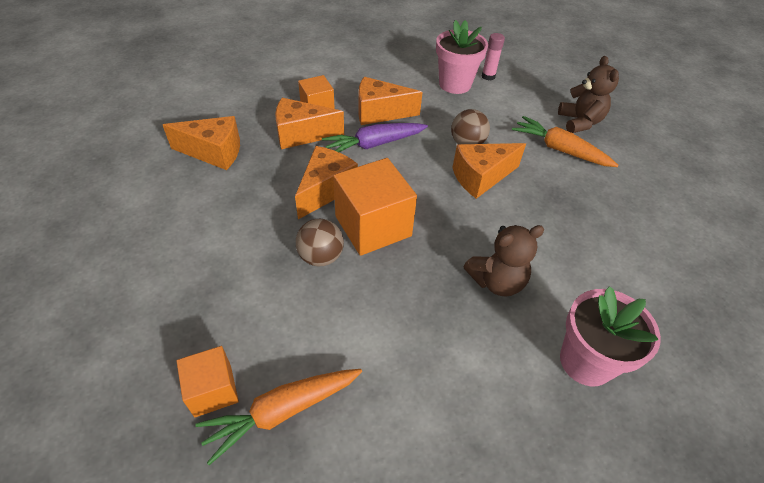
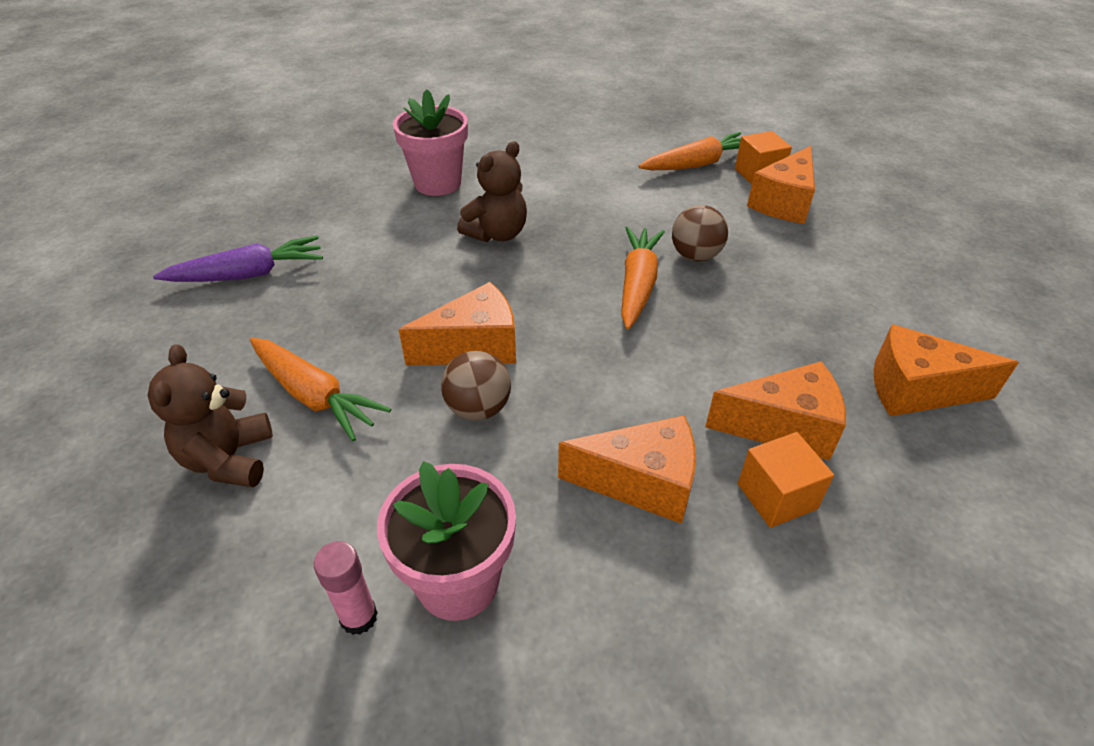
camera: 175 degrees left, 5 degrees down
(325, 190) = (711, 329): orange cheese -> orange cheese (783, 203)
(373, 226) = (637, 285): orange cube -> orange carrot
(374, 144) = (646, 406): purple carrot -> purple carrot (248, 274)
(496, 281) = (497, 234): brown teddy bear -> brown teddy bear turned 150 degrees clockwise

